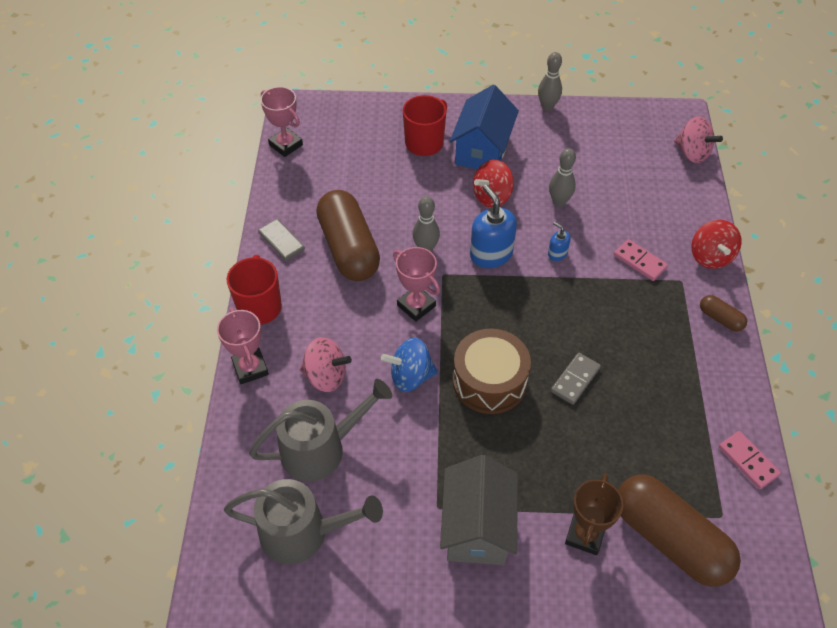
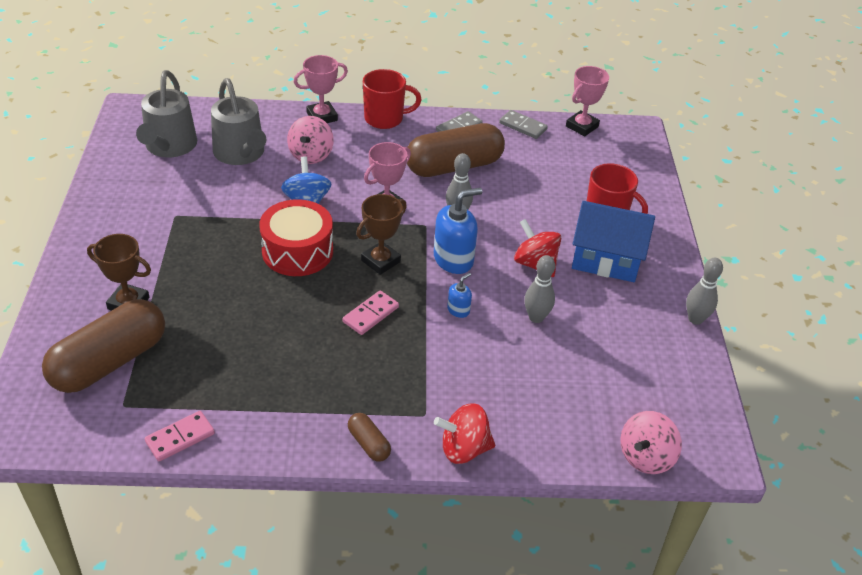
camera: 85 degrees right, 10 degrees down
(477, 527) = (152, 237): grey house -> none
(489, 381) = (297, 251): brown drum -> red drum
(498, 310) = (380, 261): none -> brown trophy
(575, 380) = (294, 311): grey domino -> grey domino (523, 126)
(640, 261) = (451, 379): pink domino -> pink domino (371, 314)
(720, 318) = (369, 444): brown capsule -> brown capsule turned 75 degrees counterclockwise

